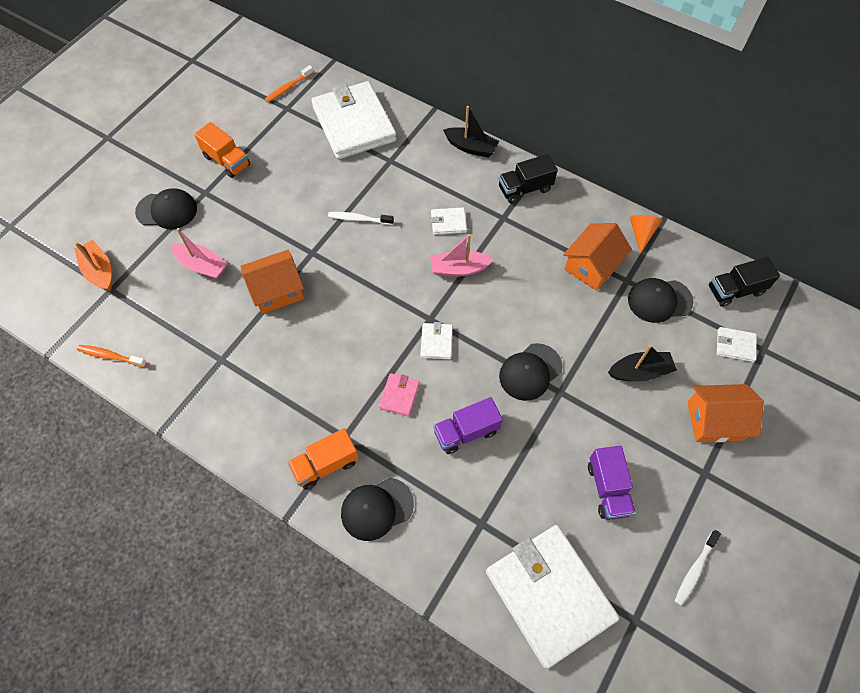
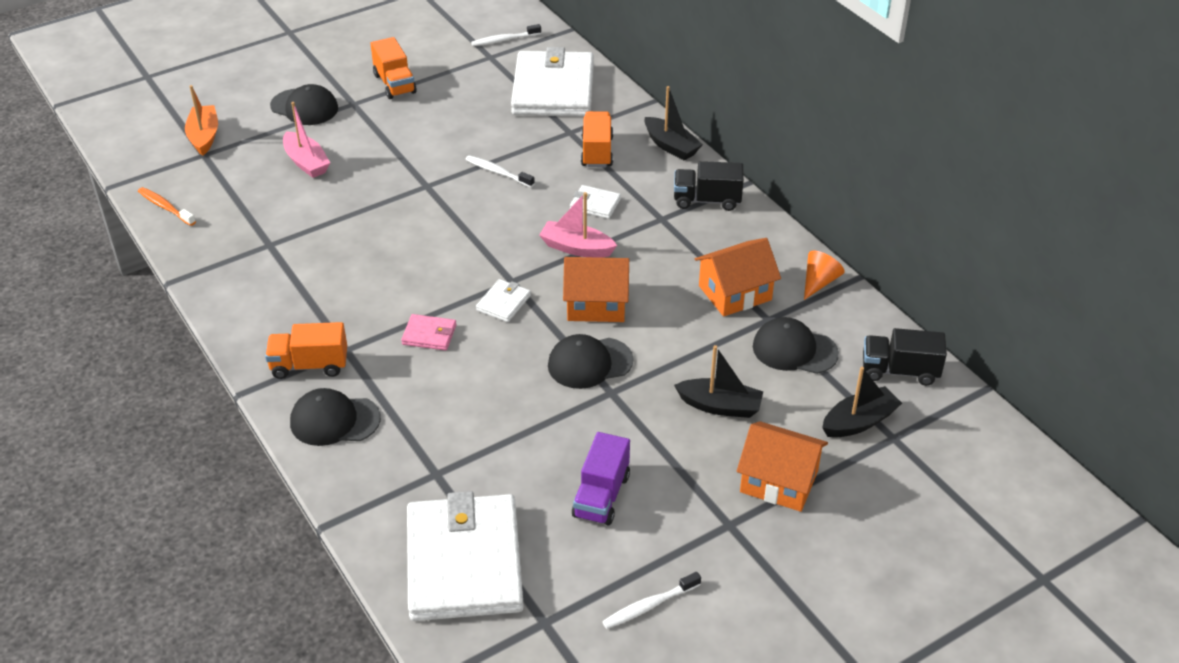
camera: 25 degrees right, 20 degrees down
(277, 290) = (366, 206): orange house -> orange house (596, 304)
(288, 88) = (504, 40): orange toothbrush -> white toothbrush
(399, 395) = (429, 335): pink wallet -> pink wallet turned 60 degrees clockwise
(421, 172) = (597, 152): none -> orange truck
(466, 432) = (478, 390): purple truck -> none
(735, 345) = (859, 422): white wallet -> black boat

